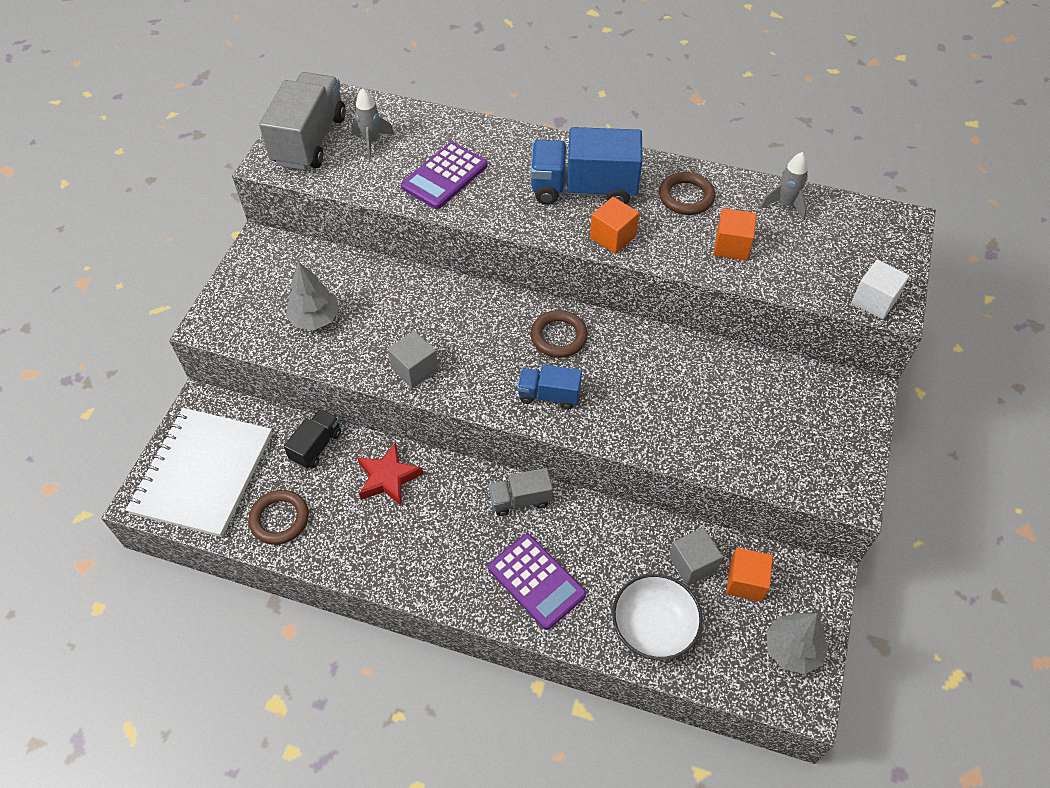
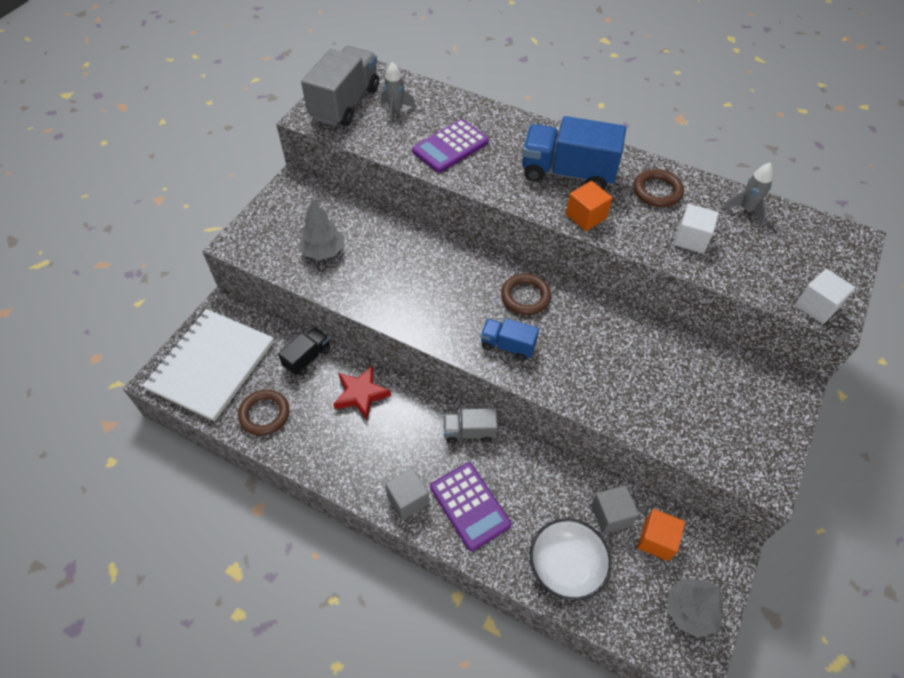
camera: 10 degrees right, 0 degrees up
(414, 369) = (397, 306): grey cube -> grey cube (408, 499)
(731, 246) = (691, 239): orange cube -> white cube

